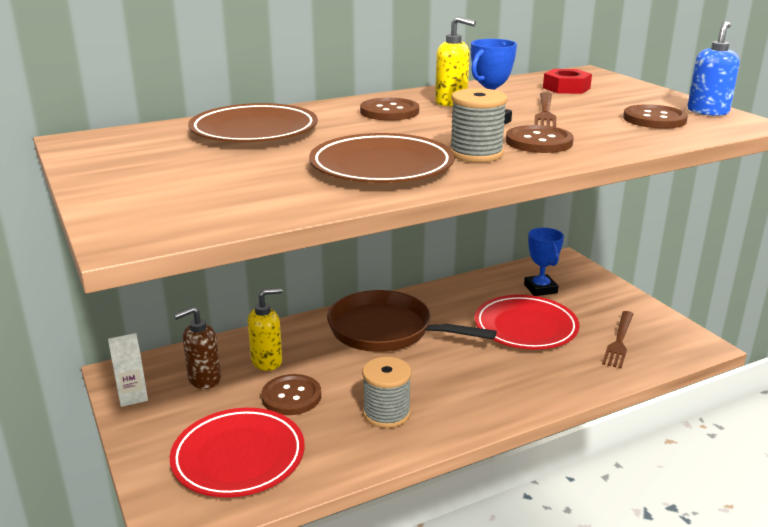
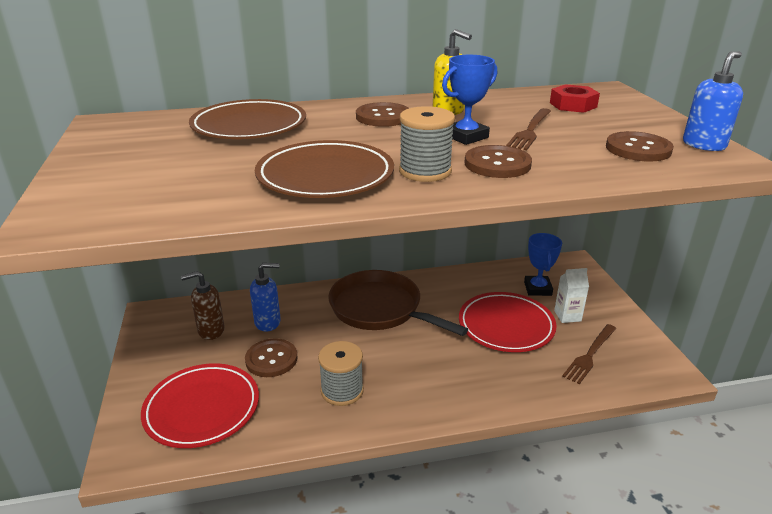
camera: 15 degrees right, 5 degrees up
(132, 396) = (150, 336): white carton -> white carton (567, 316)
(267, 361) = (268, 322): yellow soap dispenser -> blue soap dispenser

